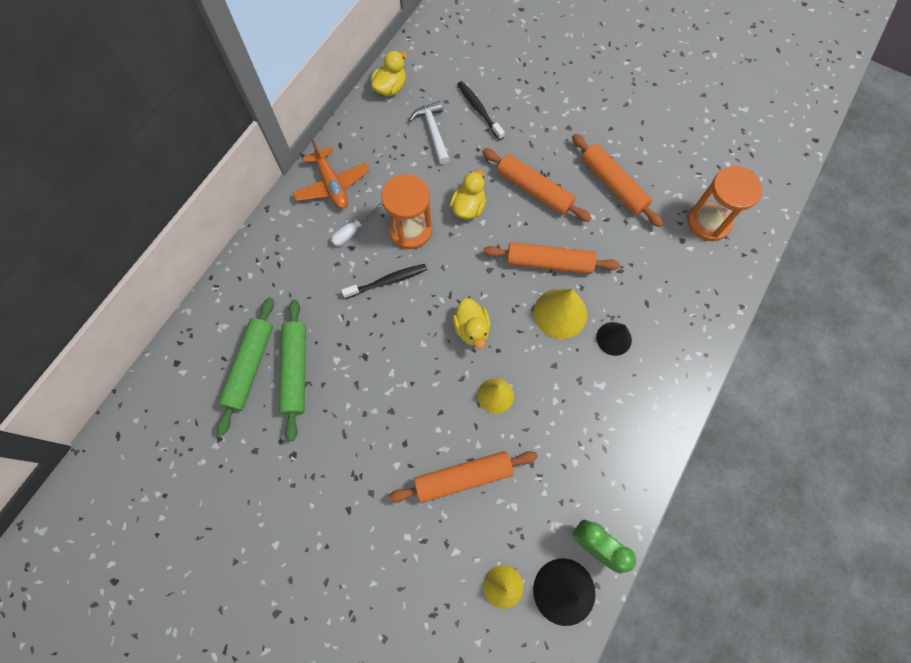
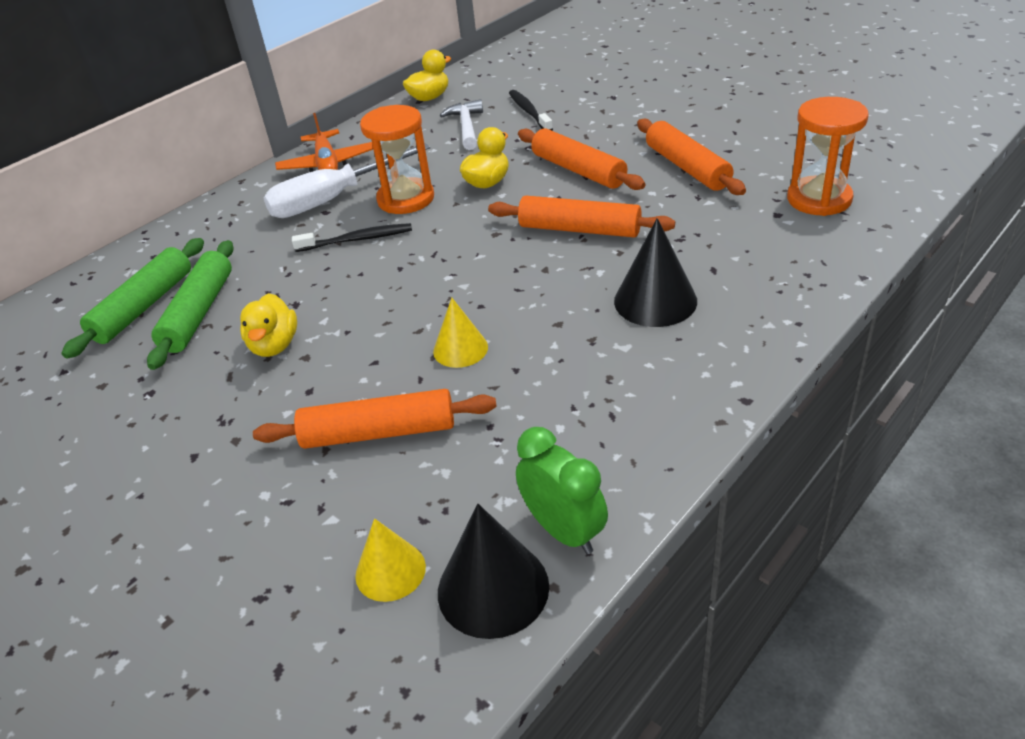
camera: 15 degrees right, 30 degrees down
(352, 231) = (333, 199): white screwdriver -> white screwdriver, size x2.09
(472, 329) = (451, 284): yellow duck -> yellow duck (274, 345)
(560, 313) = (582, 274): yellow cone -> none
(614, 338) = (655, 301): black cone -> black cone, size x1.54

